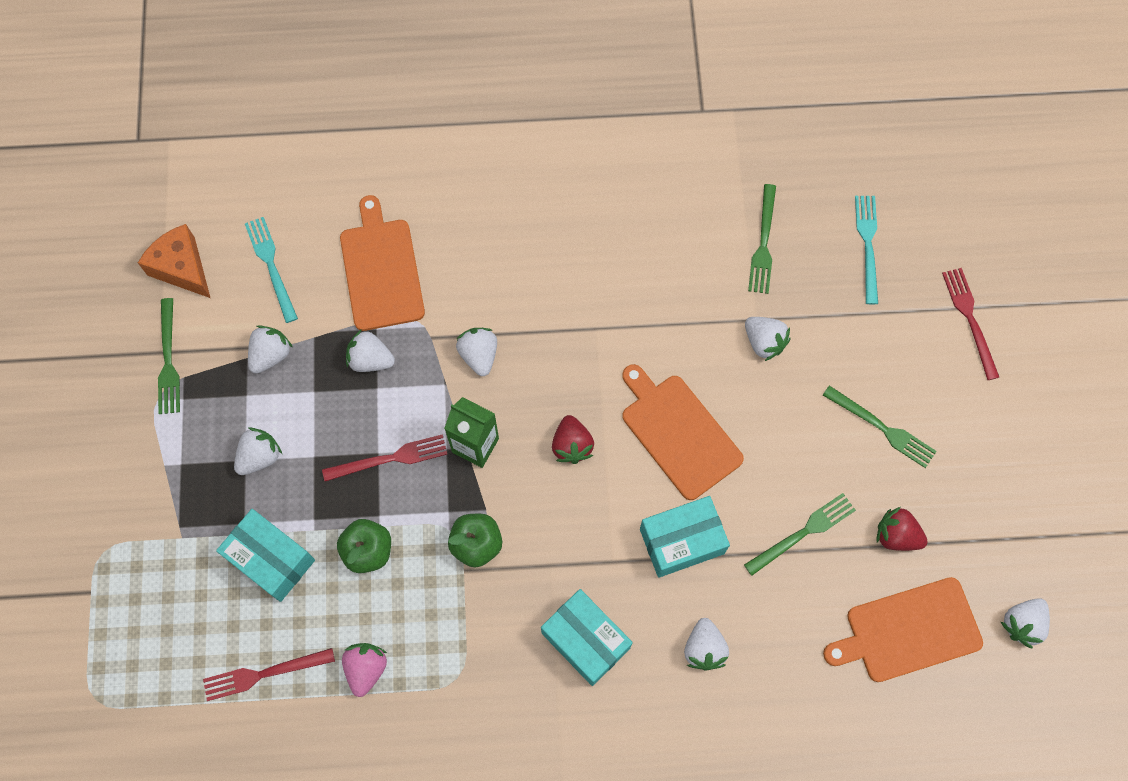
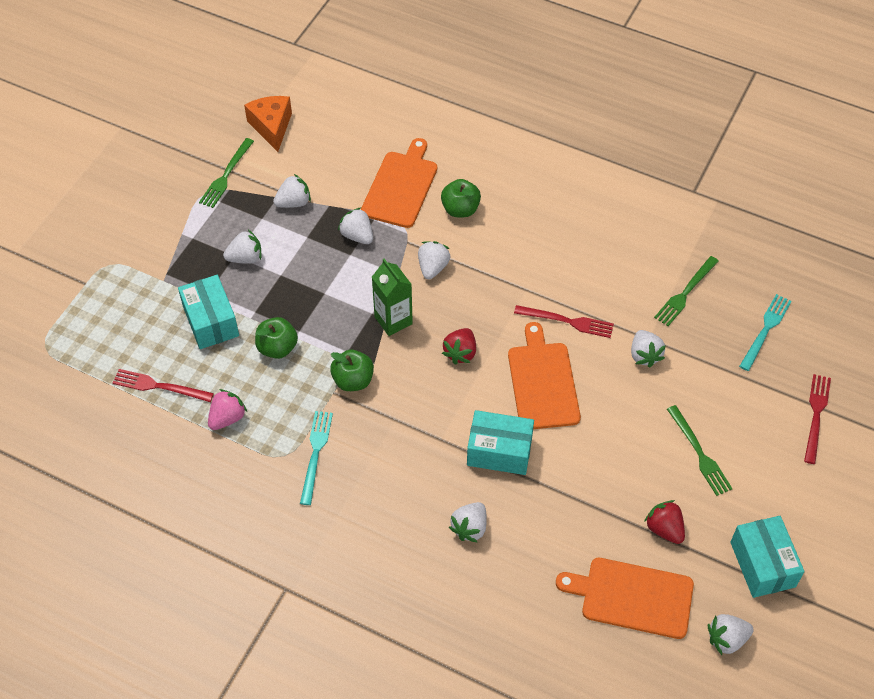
camera: 30 degrees right, 15 degrees down
(271, 266) = (330, 151): turquoise fork -> turquoise fork (315, 454)
(389, 459) = (329, 300): red fork -> red fork (567, 321)
(465, 265) = (460, 209): none -> green apple
(586, 640) = (388, 478): turquoise box -> turquoise box (762, 564)
(803, 533) = (593, 491): green fork -> none

